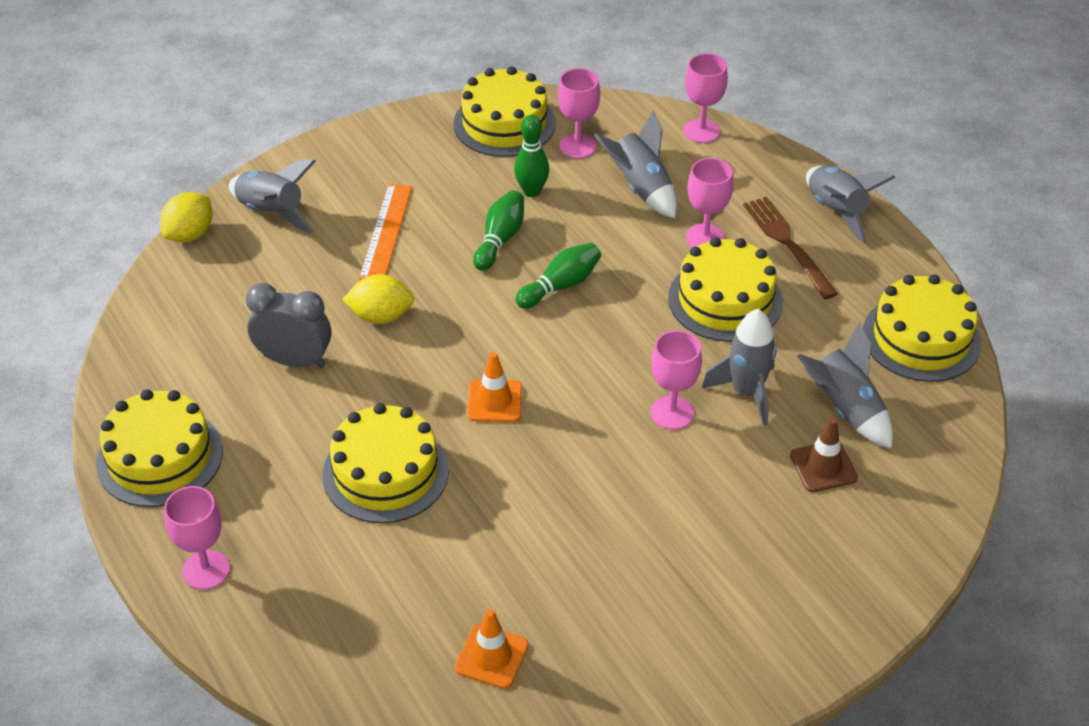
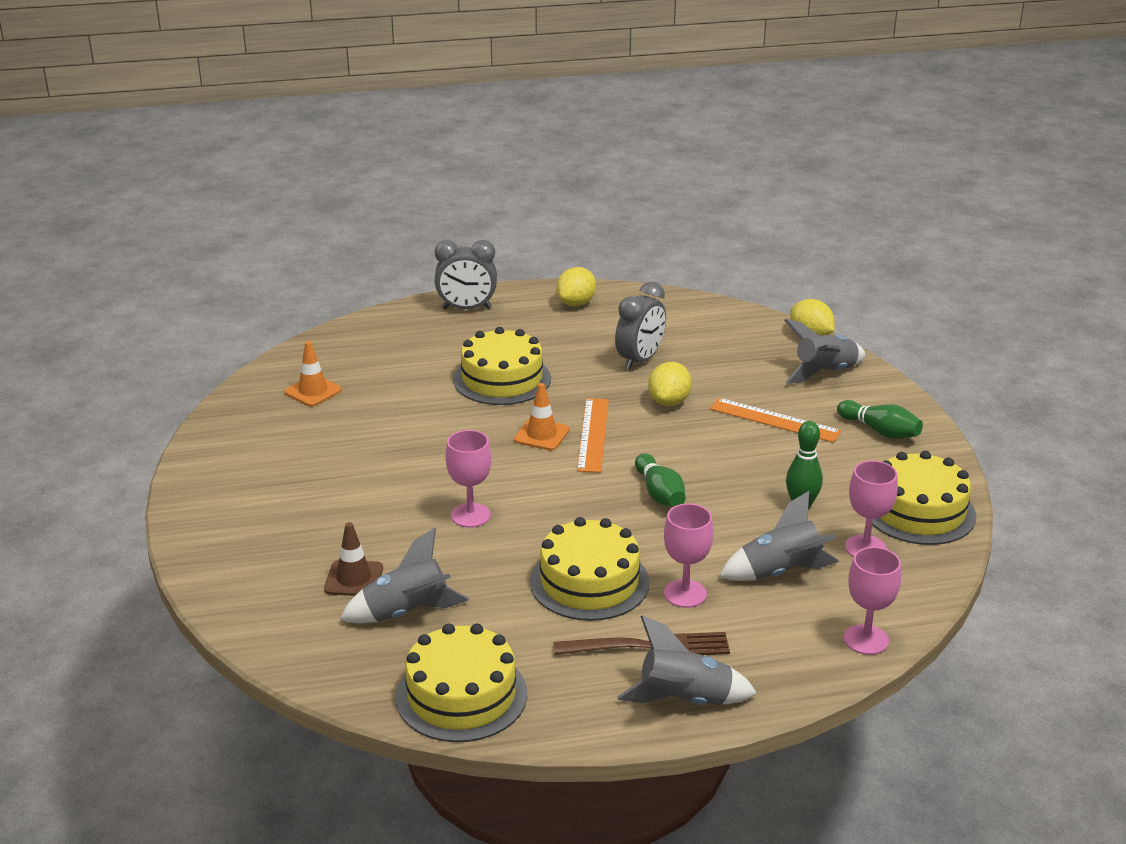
camera: 110 degrees right, 15 degrees down
(160, 457) = (576, 303): yellow cake -> yellow lemon
(206, 570) = (467, 308): pink goblet -> grey clock
(475, 360) = (593, 434): none -> orange ruler
(500, 239) = (738, 474): green bowling pin -> green bowling pin (880, 431)
(746, 393) = (466, 561): grey rocket -> none

